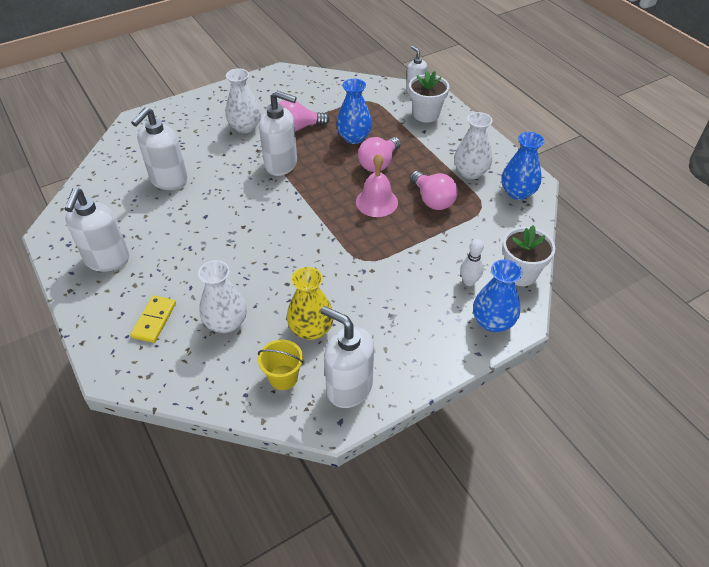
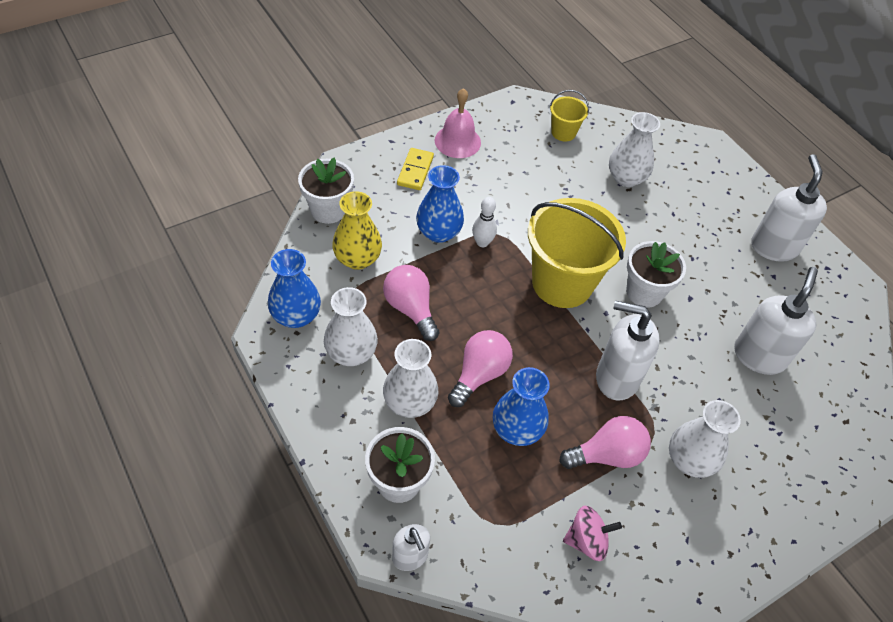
camera: 175 degrees right, 5 degrees up
(154, 320) = (694, 183): yellow domino -> yellow domino (415, 171)
(243, 218) = (644, 292): none -> white flower pot
(310, 222) = (562, 283): none -> yellow bucket
(311, 329) = (545, 168): yellow vase -> yellow vase (357, 259)
(317, 96) = (586, 540): none -> pink spinning top
(348, 387) = (507, 122): white soap dispenser -> none
(376, 202) = (482, 309): pink bell -> pink bell (457, 141)
(425, 148) = (409, 403): none -> white vase
(469, 282) = (386, 204): white bowling pin -> white bowling pin (482, 242)
(492, 322) = (371, 165): blue vase -> blue vase (438, 232)

